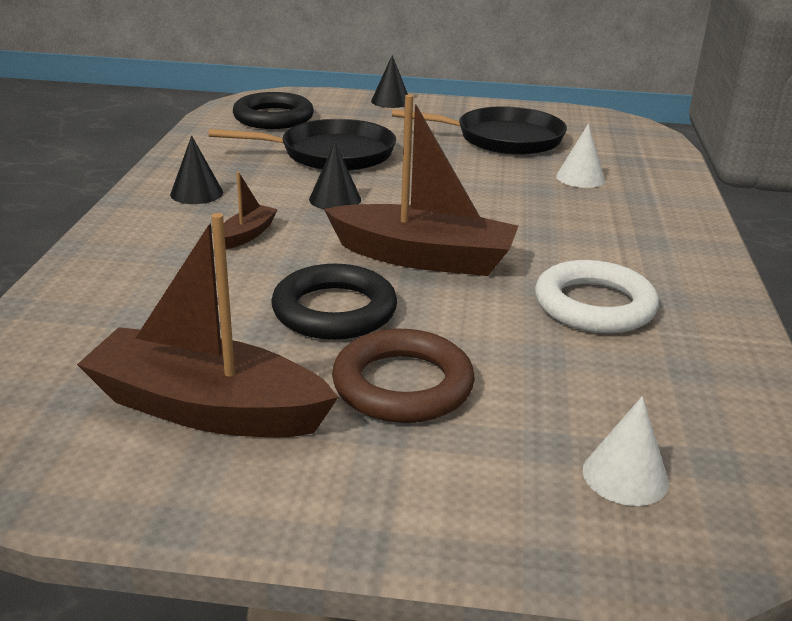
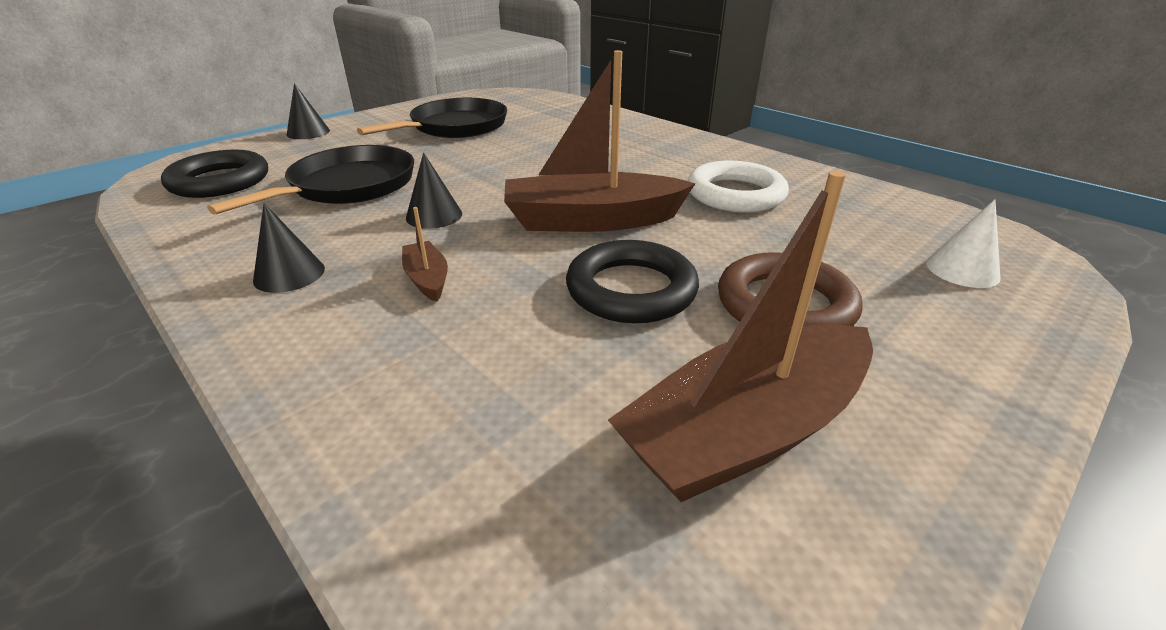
camera: 50 degrees left, 5 degrees up
(423, 258) = (592, 220): brown boat -> brown boat turned 150 degrees counterclockwise
(580, 178) = (556, 131): white cone -> none

